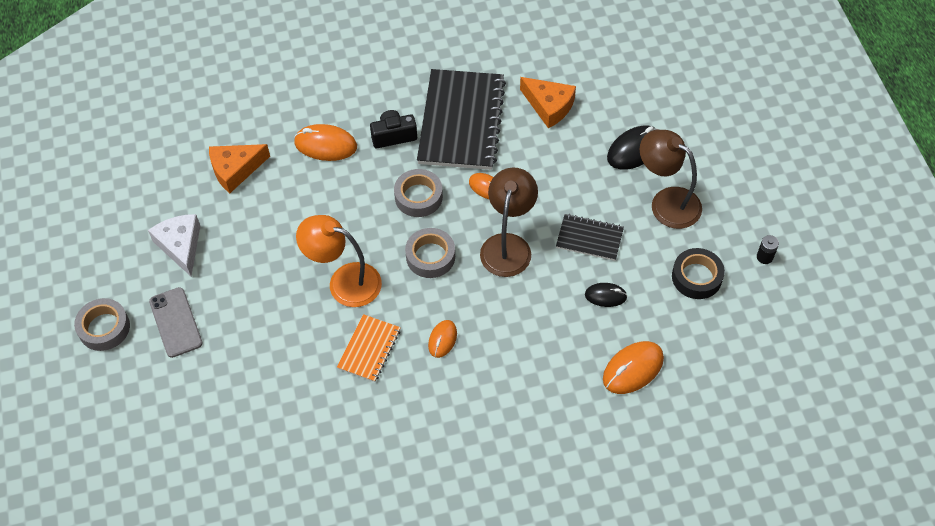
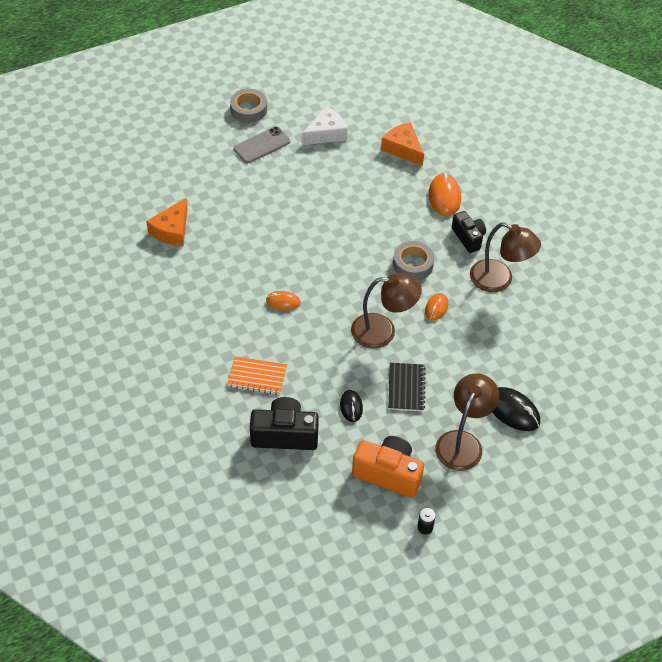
camera: 75 degrees right, 5 degrees down
(344, 281) = (320, 232): orange lamp -> none
(369, 349) = (264, 258): orange notebook -> orange notebook (257, 376)
(430, 256) = (357, 282): grey tape -> none
(461, 121) = (499, 280): black notebook -> brown lamp
(549, 106) = (539, 340): orange cheese -> orange cheese (172, 230)
(633, 369) = (284, 435): orange mouse -> black camera
(696, 277) = (388, 473): black tape -> orange camera

